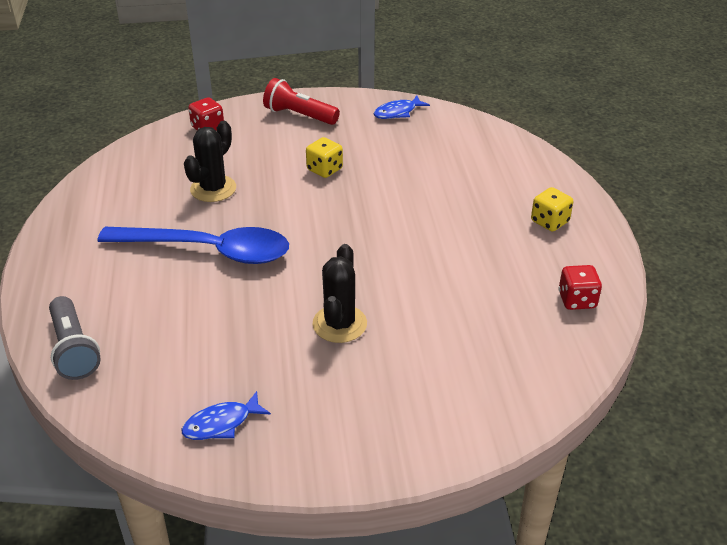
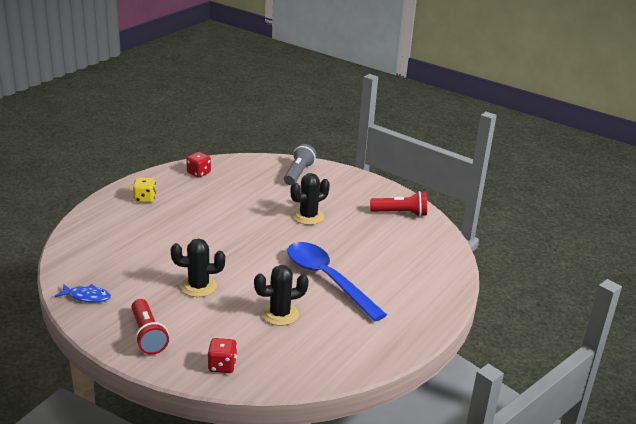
camera: 140 degrees left, 10 degrees down
(74, 349) = (443, 271): grey flashlight -> grey flashlight (298, 173)
(221, 423) = (400, 213): blue fish -> red flashlight
(324, 169) = (198, 286): yellow dice -> black cactus

